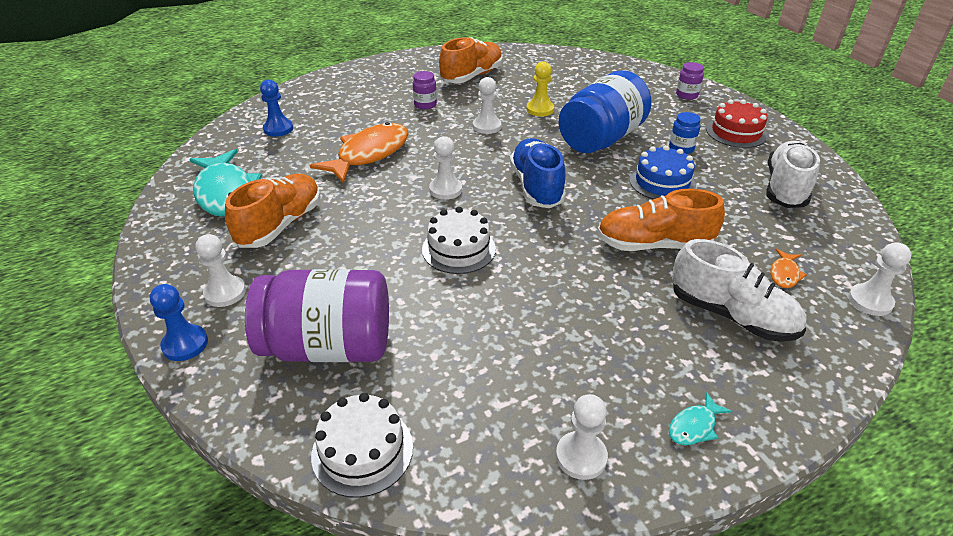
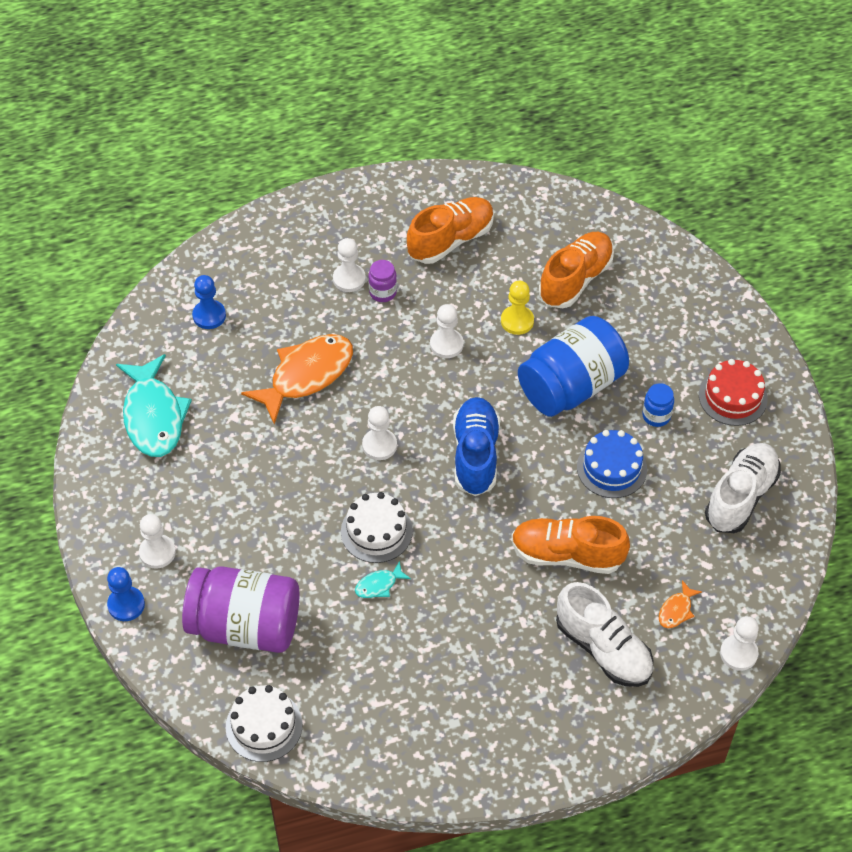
camera: 10 degrees right, 15 degrees up
(280, 225) = (208, 472): orange shoe -> orange shoe (575, 279)
(581, 456) = (426, 757): white pawn -> white pawn (349, 279)
(686, 95) = (706, 317): purple jar -> none
(694, 426) = (523, 747): turquoise fish -> turquoise fish (379, 585)

